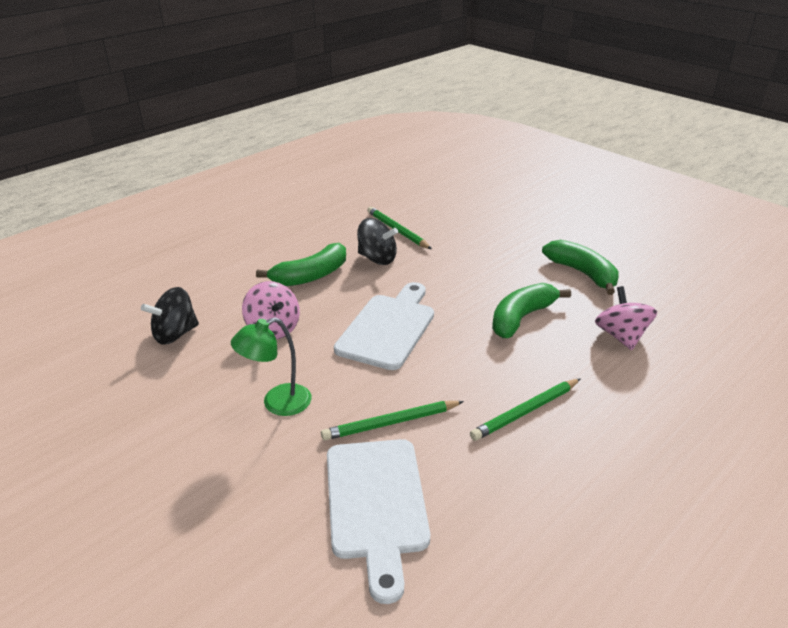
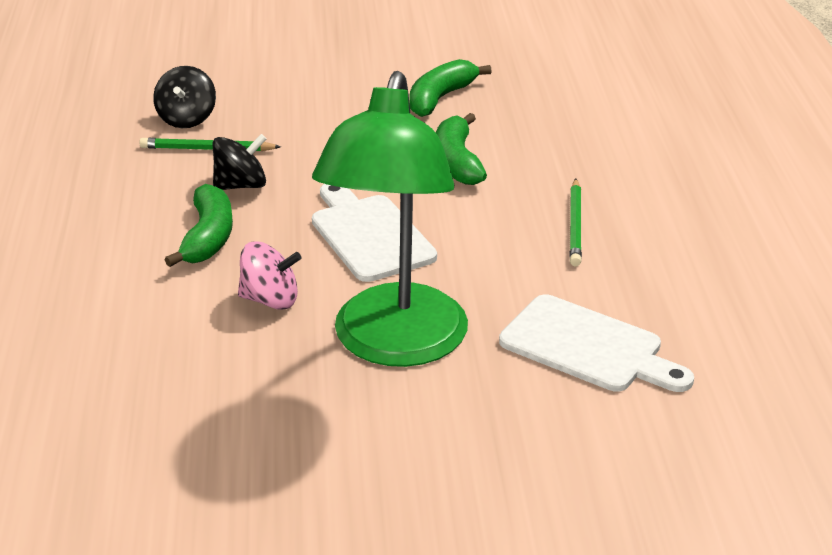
camera: 50 degrees left, 0 degrees up
(175, 334) = (185, 365): black spinning top -> black spinning top (187, 119)
(277, 403) = (395, 345): green lamp -> green lamp, size x2.38
(391, 423) = (503, 296): green pencil -> none
(582, 273) = (440, 98): green banana -> green banana turned 60 degrees counterclockwise
(621, 336) = (548, 132): pink spinning top -> none

